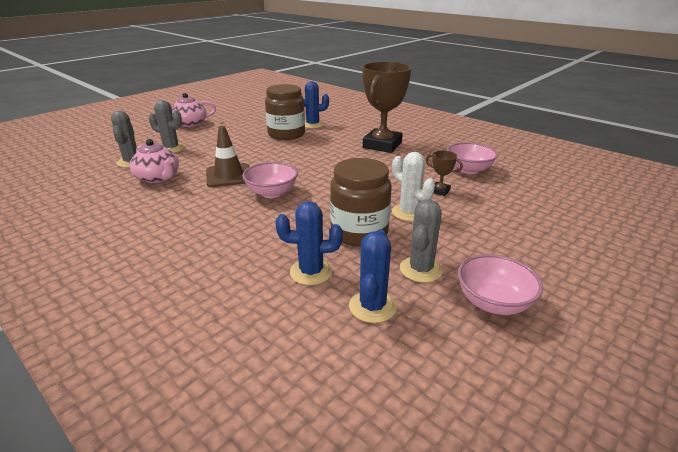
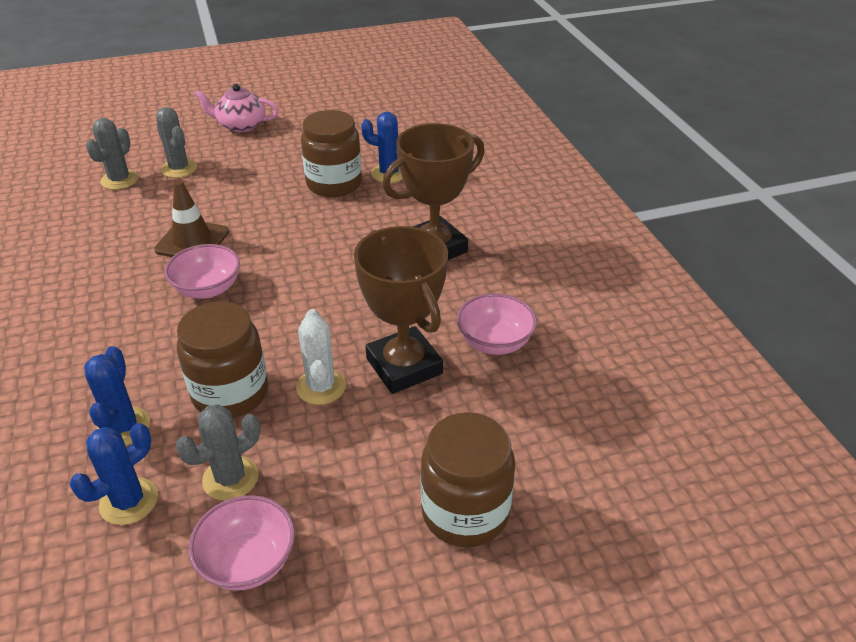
camera: 30 degrees right, 10 degrees up
(158, 178) = (121, 218): pink teapot -> none
(311, 272) = (123, 427): blue cactus -> blue cactus turned 60 degrees clockwise
(440, 191) = (404, 366): brown trophy -> brown trophy, size x2.41
(563, 235) = (465, 512): none -> brown jar

